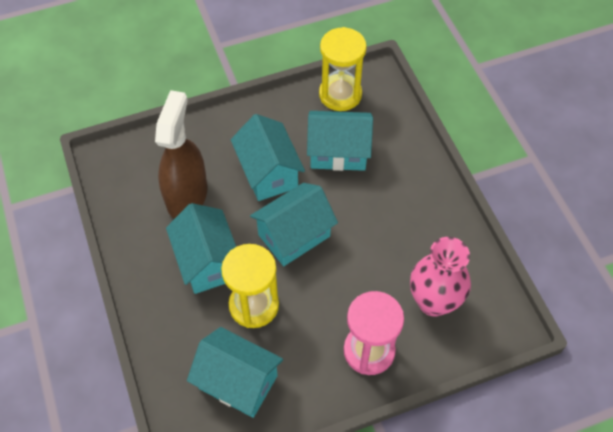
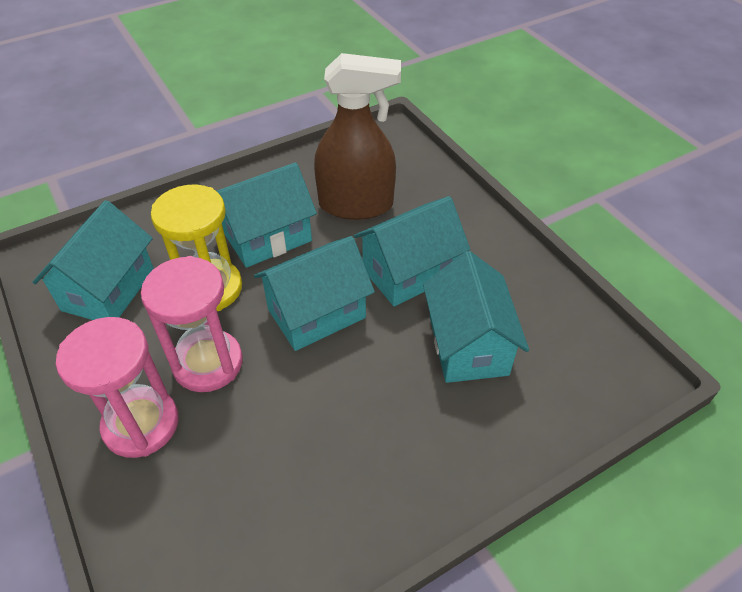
camera: 80 degrees right, 10 degrees down
(294, 235) = (316, 313): turquoise house -> turquoise house turned 75 degrees counterclockwise
(325, 308) = (208, 363): none -> pink hourglass
(340, 94) = (575, 333): yellow hourglass -> none
(433, 301) = (222, 507): pink vase -> none

